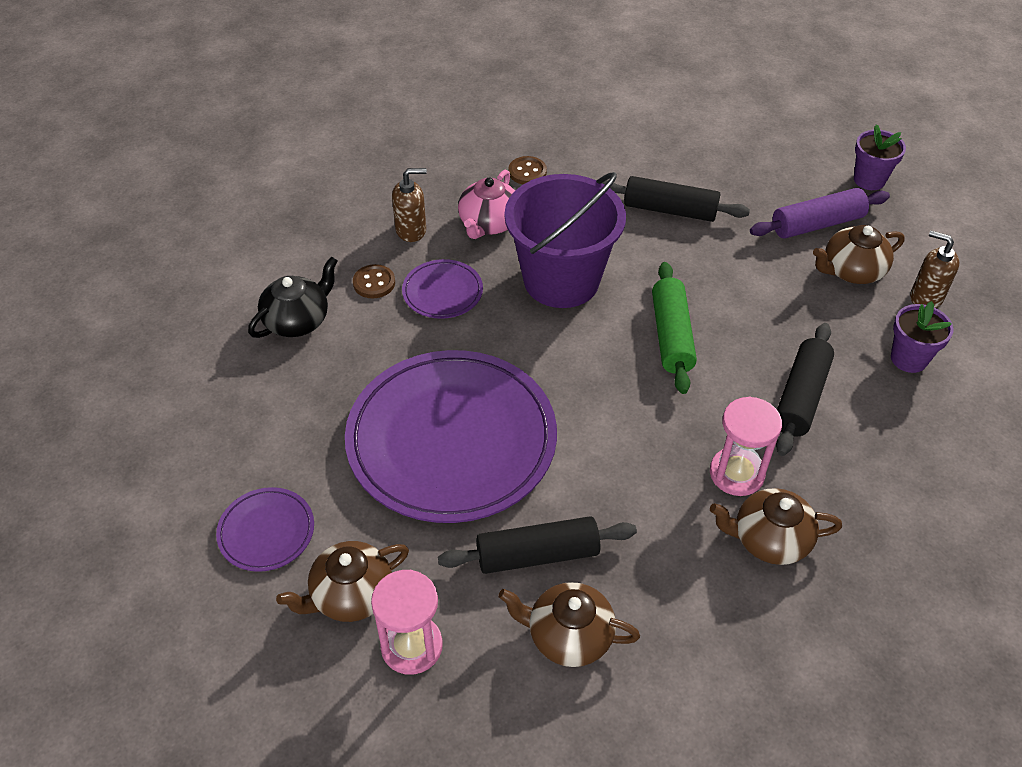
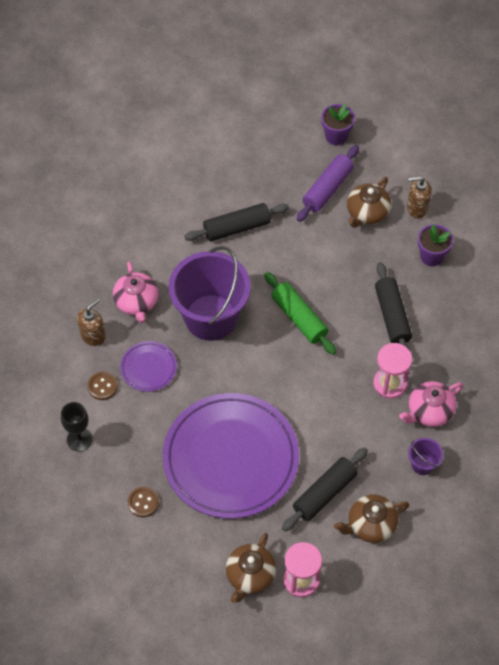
camera: 35 degrees left, 10 degrees up
(266, 532) = (177, 572): purple plate -> none
(298, 320) = (79, 439): black teapot -> black goblet
(527, 172) = (129, 249): brown button -> brown button (143, 502)
(707, 602) = (422, 464): none -> purple bucket
(769, 539) = (429, 411): brown teapot -> pink teapot

